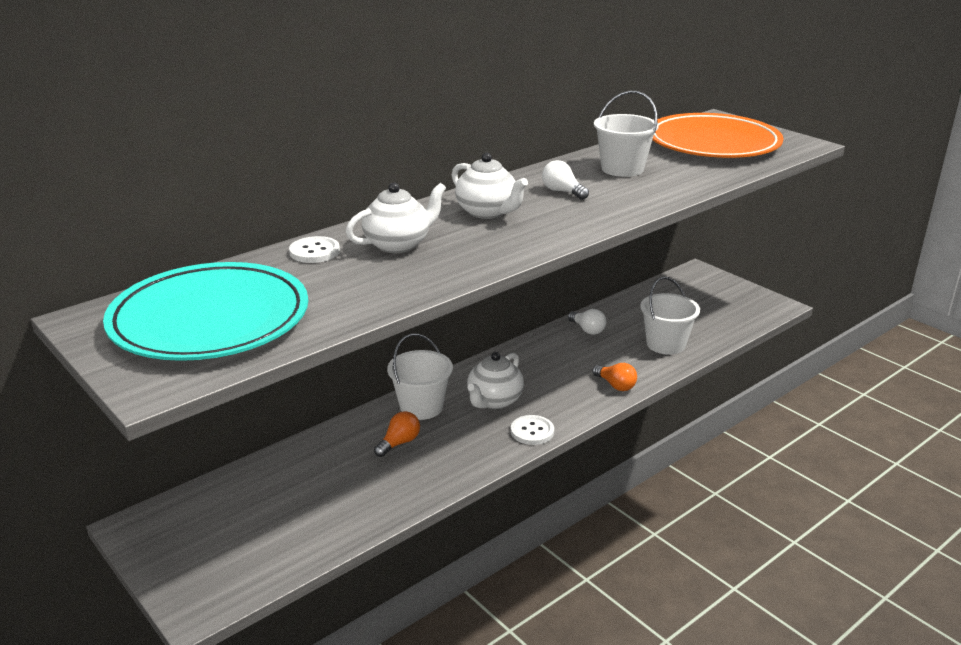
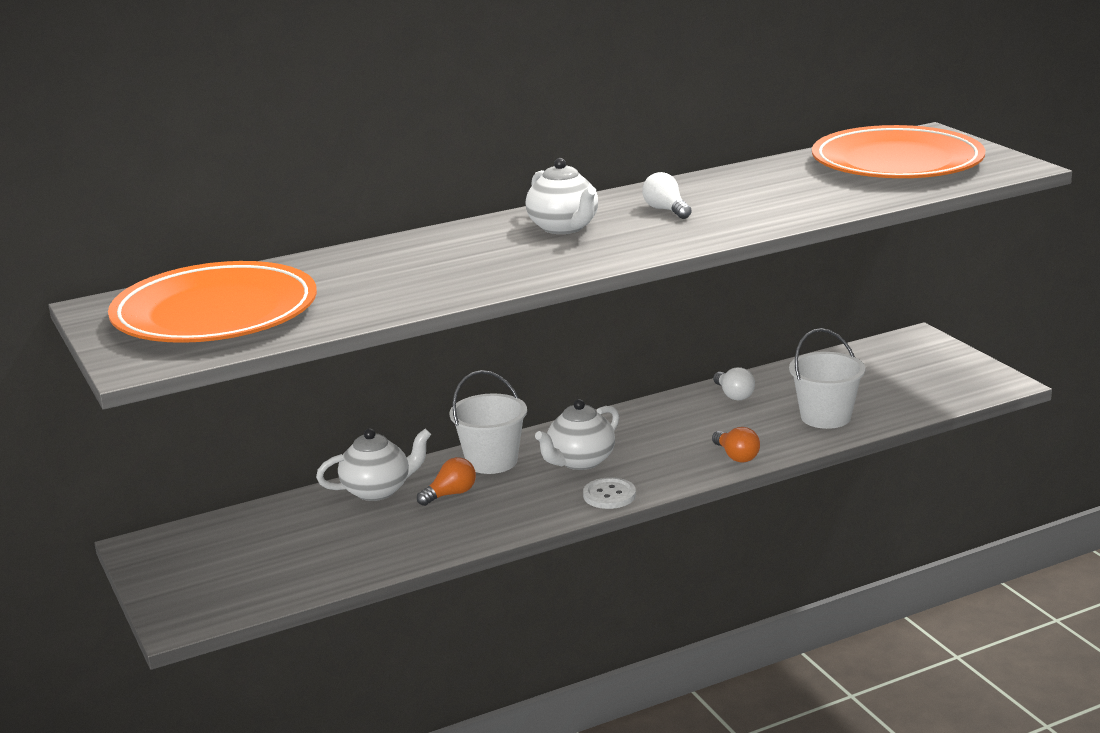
camera: 15 degrees right, 5 degrees down
(210, 320) = (215, 314): turquoise plate -> orange plate
(314, 252) = (352, 258): white button -> none
(398, 244) = (444, 255): white teapot -> white teapot (377, 490)
(622, 169) = (757, 188): white bucket -> none

